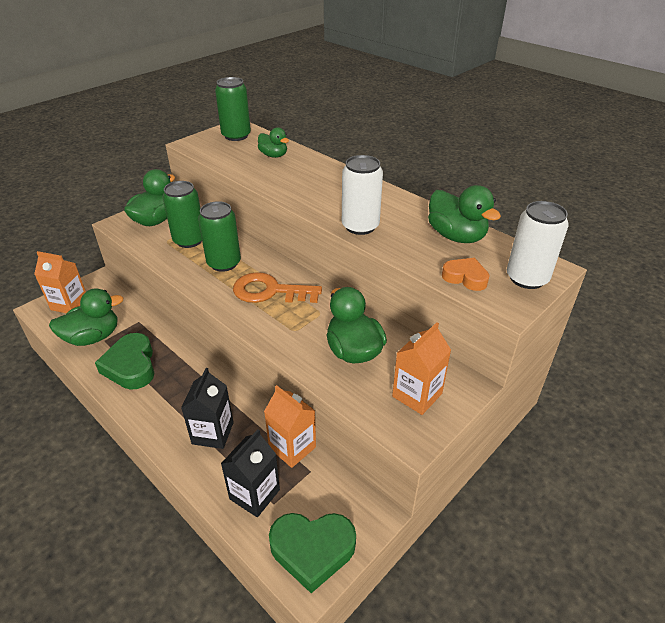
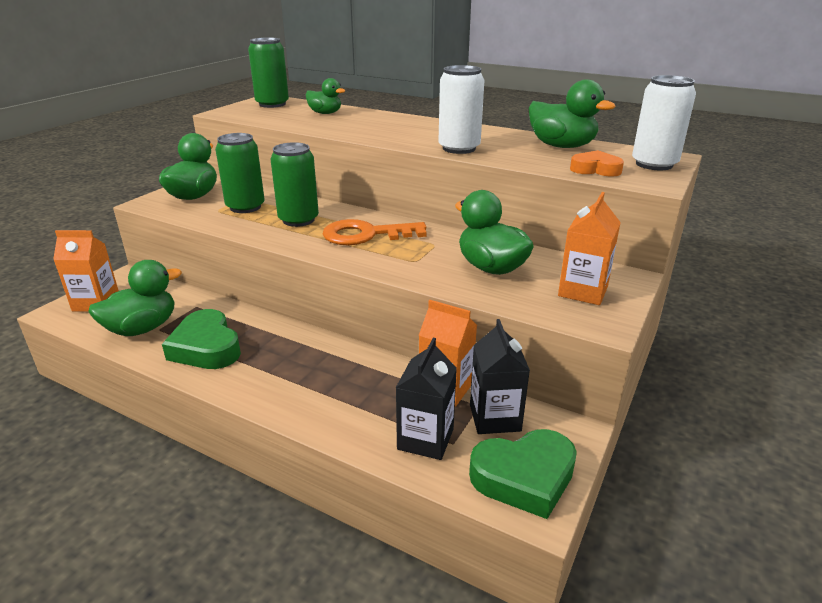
camera: 15 degrees left, 10 degrees down
(213, 433) = (343, 392): black carton -> black carton (495, 418)

